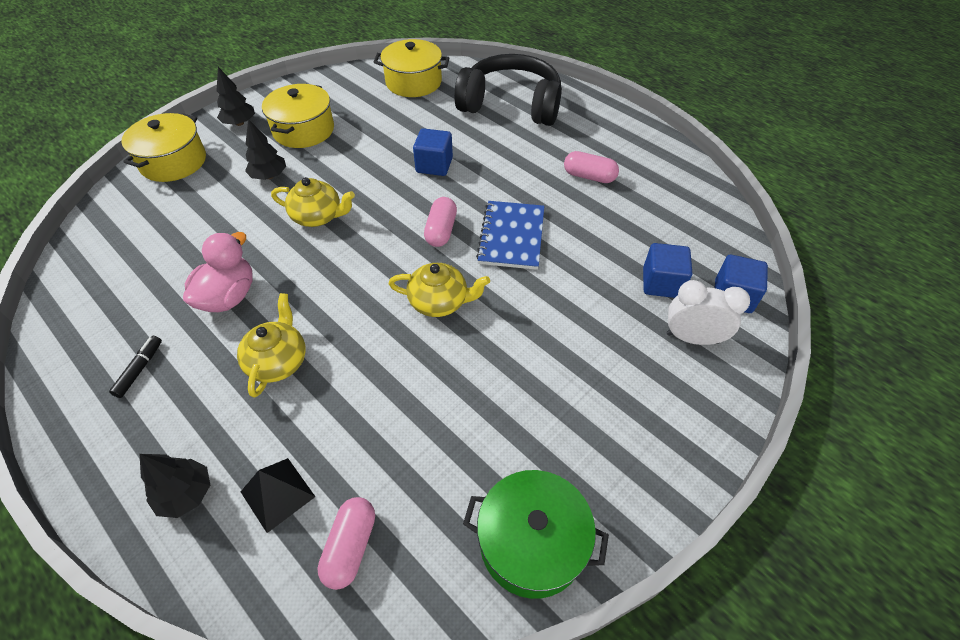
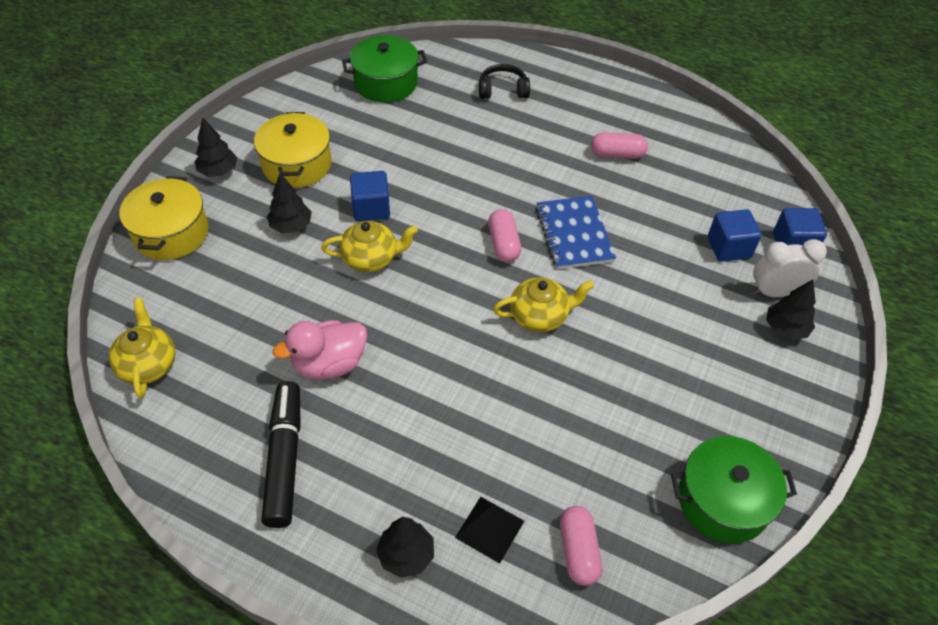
camera: 20 degrees left, 0 degrees up
(139, 369) = (285, 459): black marker -> black marker, size x2.11
(229, 297) = (329, 364): pink duck -> pink duck turned 120 degrees counterclockwise
(278, 361) = (418, 413): yellow teapot -> yellow teapot (148, 364)
(413, 82) = (386, 83): yellow pot -> green pot
(434, 165) = (459, 175): blue cube -> blue cube (371, 208)
(511, 105) = (503, 90): black headphones -> black headphones, size x0.47
(687, 377) = (785, 328): none -> black tree

